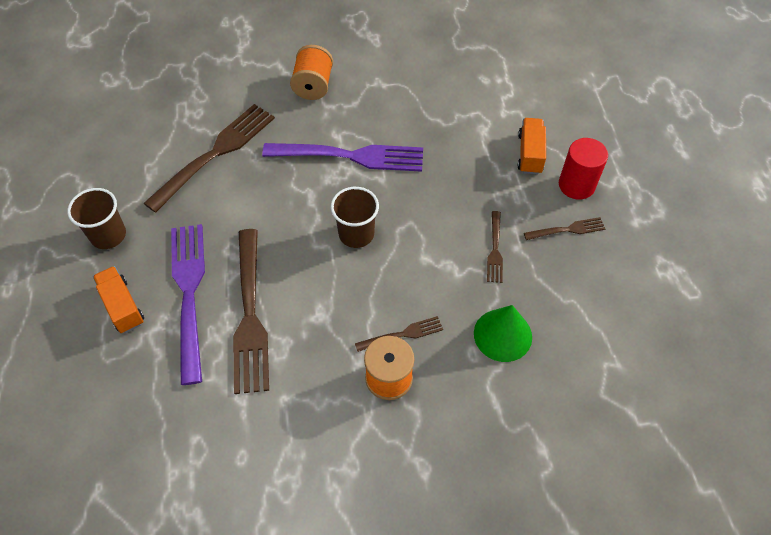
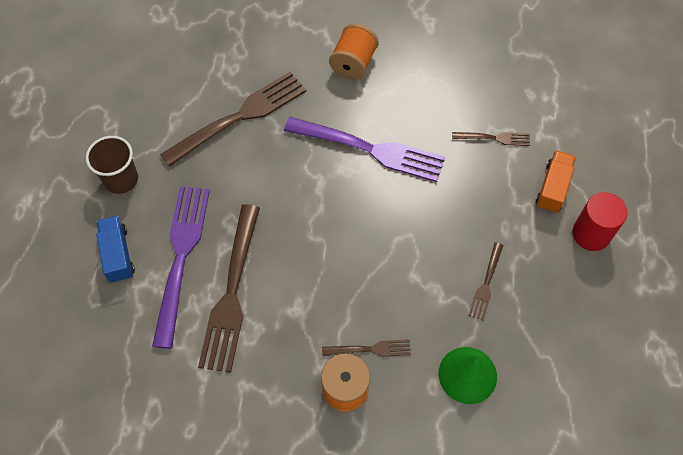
camera: 15 degrees right, 5 degrees up
(122, 306) = (118, 255): orange truck -> blue truck
(356, 234) = (353, 234): brown cup -> none
(567, 230) = (566, 280): brown fork -> brown fork (494, 138)

